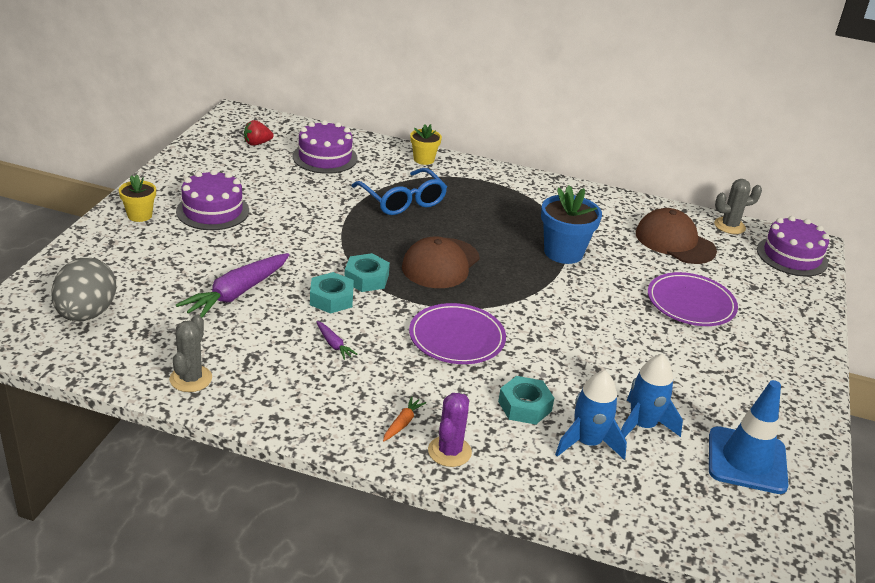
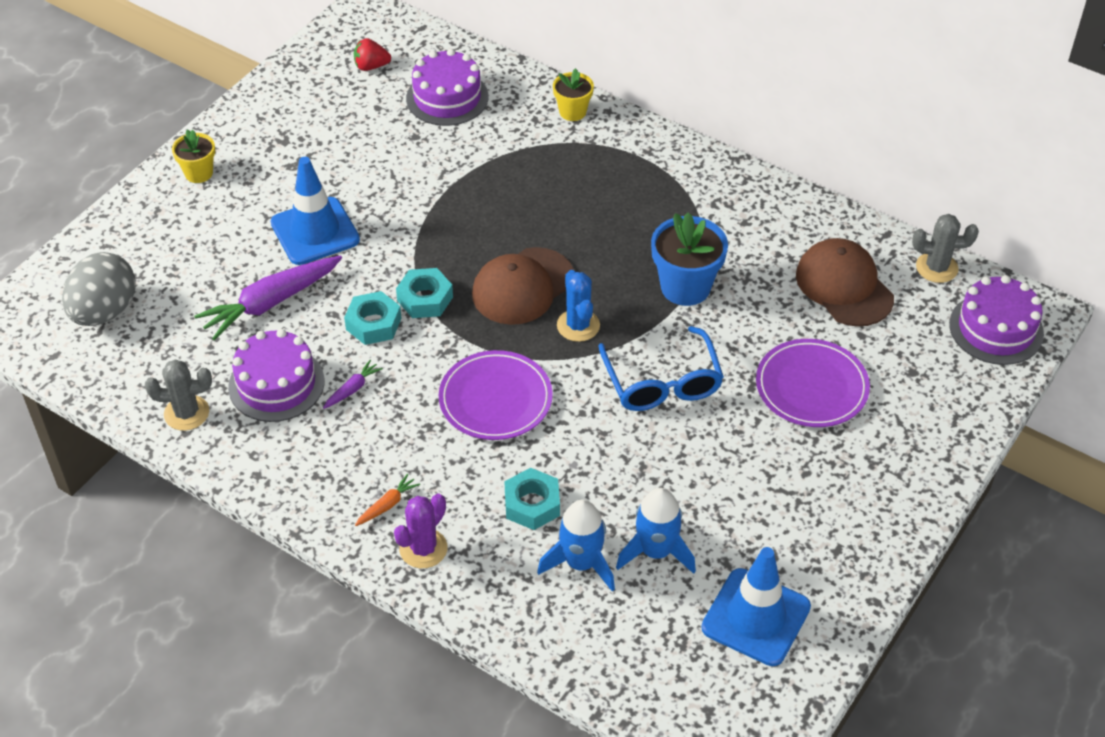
camera: 20 degrees right, 15 degrees up
(191, 379) = (186, 413): grey cactus -> grey cactus turned 60 degrees clockwise
(212, 211) = (283, 174): purple cake -> purple cake (276, 384)
(255, 244) = (315, 231): none -> blue traffic cone
(333, 344) = (352, 389): purple carrot -> purple carrot turned 120 degrees counterclockwise
(402, 201) = (517, 180): blue glasses -> blue glasses (662, 383)
(496, 283) = (578, 325): none -> blue cactus

